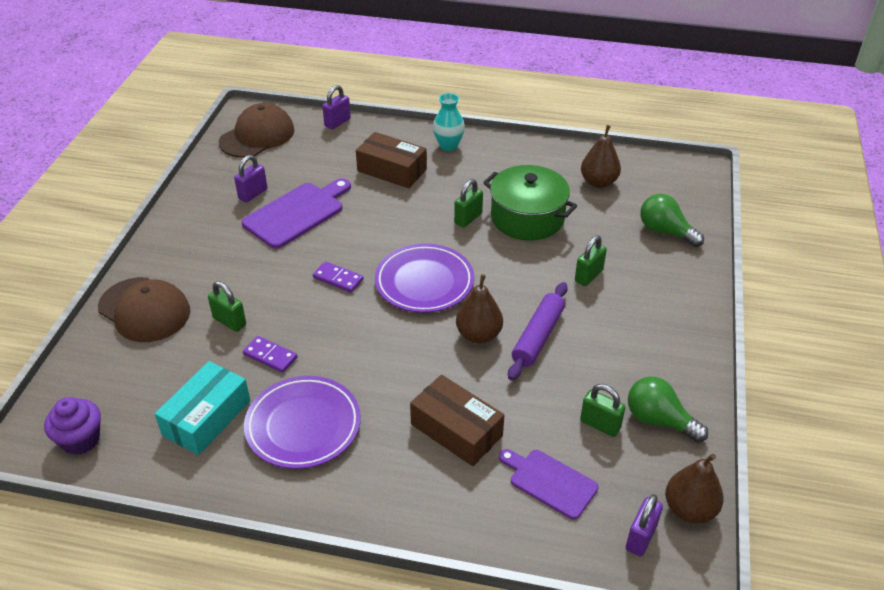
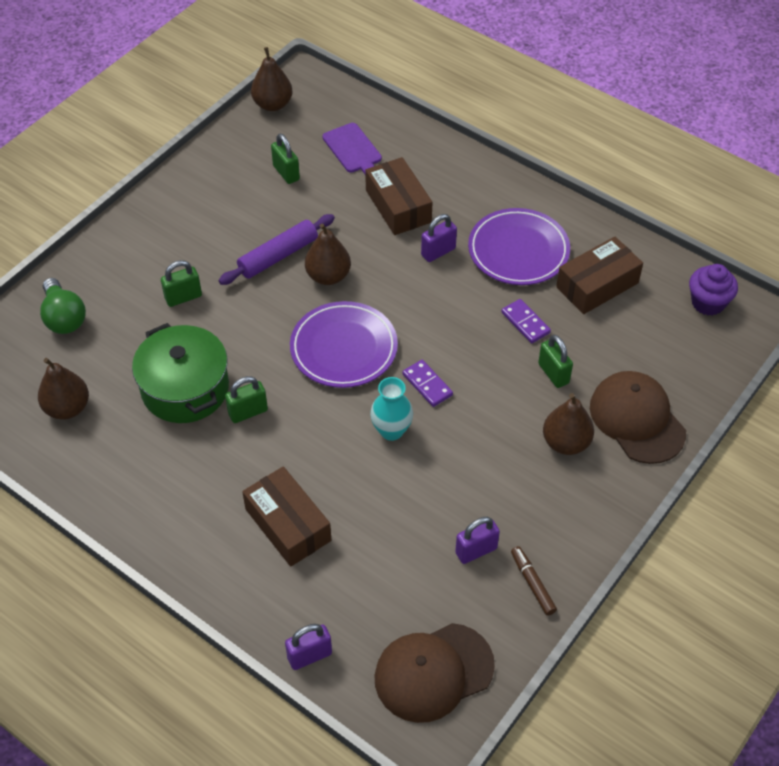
camera: 155 degrees left, 10 degrees up
(204, 275) = (566, 442): none -> brown pear
(206, 189) = (532, 584): none -> brown marker
(207, 418) = (597, 285): turquoise box -> brown box
(297, 213) = (434, 495): purple cutting board -> none
(448, 146) = (191, 542): turquoise vase -> turquoise vase (391, 430)
(641, 537) = (319, 101): purple padlock -> purple padlock (438, 252)
(659, 420) = (240, 161): green light bulb -> none

